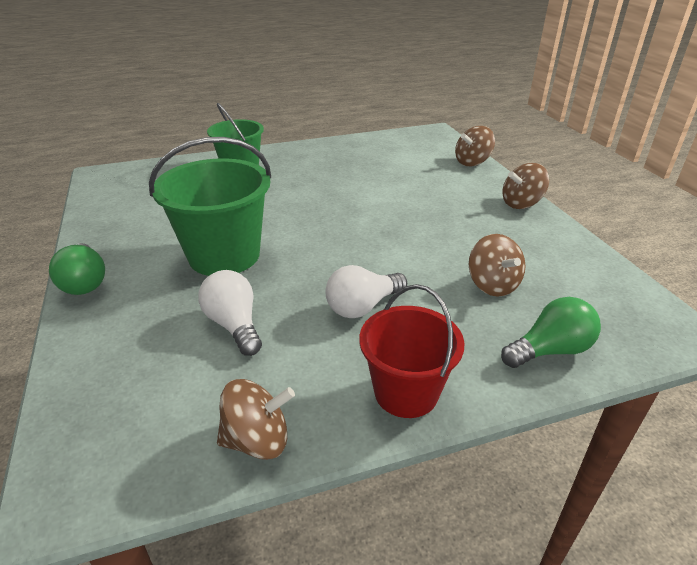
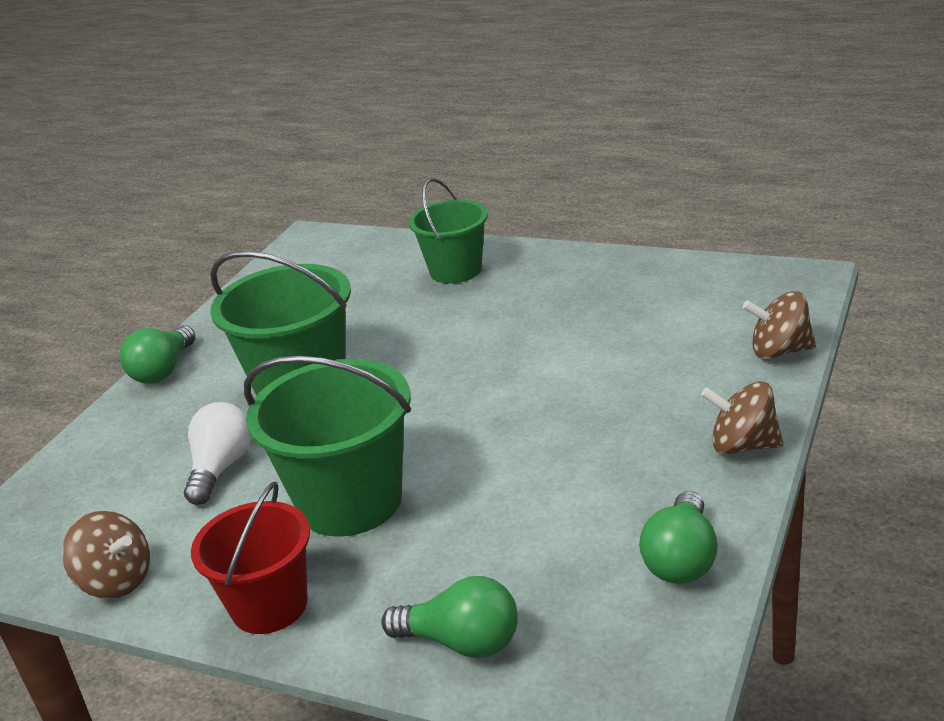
camera: 45 degrees right, 5 degrees down
(363, 306) = (350, 502): white light bulb -> green bucket
(492, 285) = (519, 540): brown spinning top -> none
(578, 260) = (681, 559): none -> green light bulb

